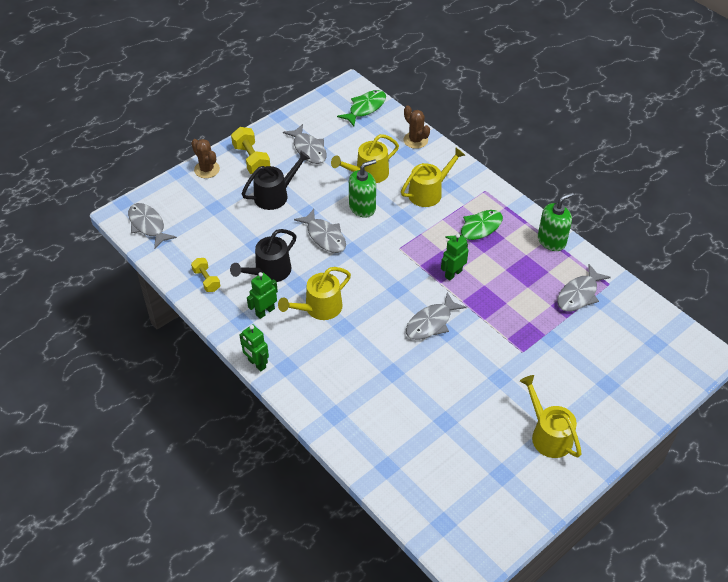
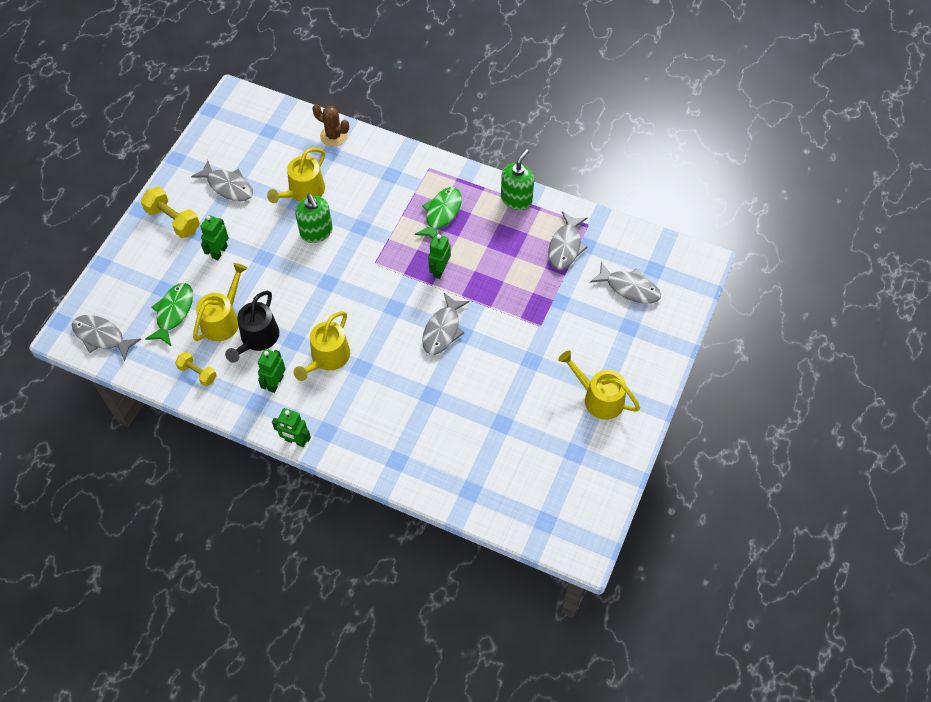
camera: 25 degrees left, 10 degrees up
(207, 169) = (131, 249): brown cactus -> none
(275, 195) = (219, 252): black watering can -> green robot
(324, 236) = (294, 278): grey fish -> grey fish (629, 288)
(362, 207) = (316, 232): green soap dispenser -> green soap dispenser turned 120 degrees clockwise
(365, 108) = (263, 117): green fish -> green fish (173, 312)
(429, 192) = (375, 190): yellow watering can -> yellow watering can (223, 320)

